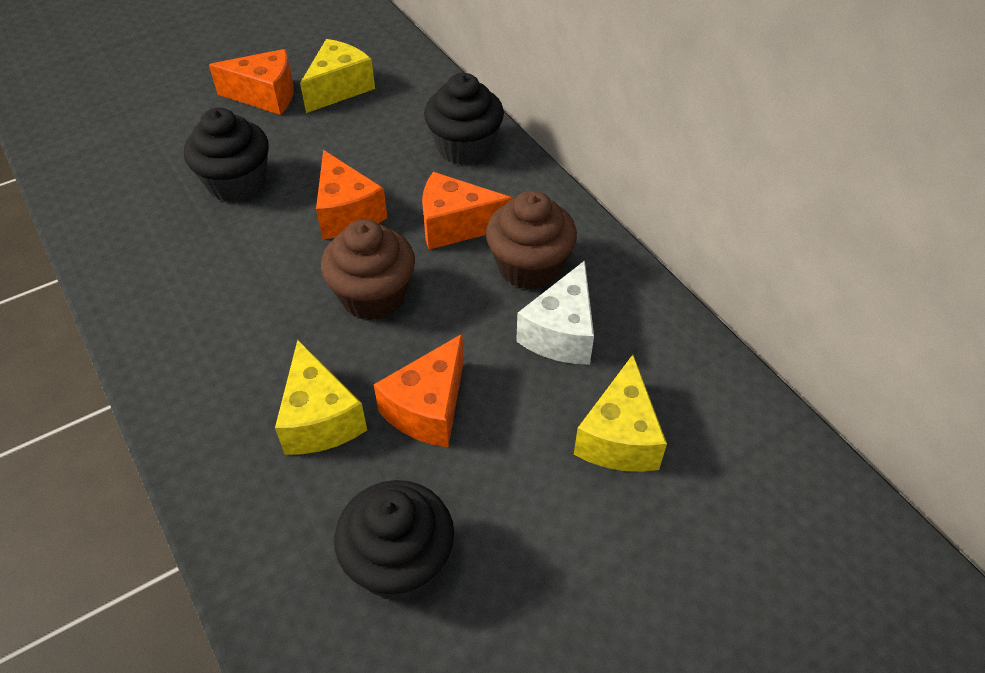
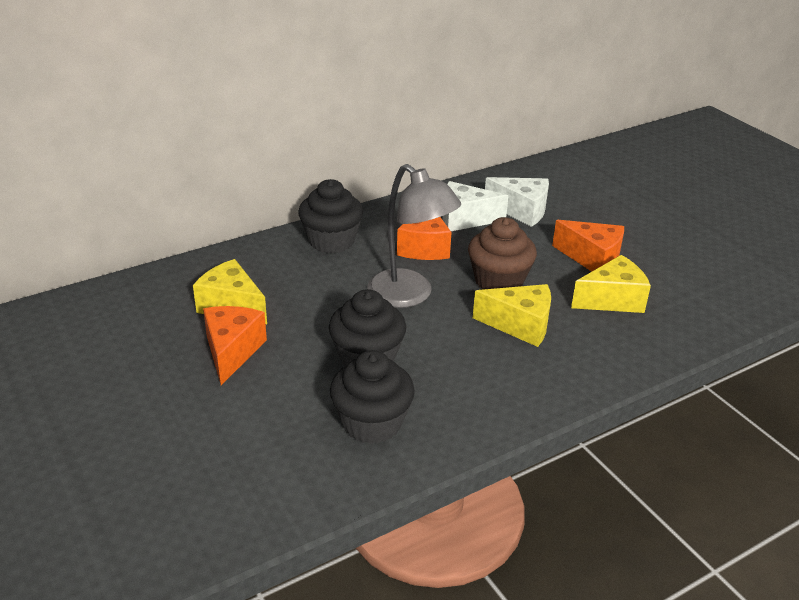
camera: 90 degrees left, 15 degrees down
(347, 213) = (409, 295): orange cheese -> grey lamp
(399, 562) = (700, 268): black cupcake -> black cupcake (372, 423)
(529, 267) = (464, 219): brown cupcake -> white cheese
(619, 437) = (595, 198): yellow cheese -> yellow cheese (520, 325)

